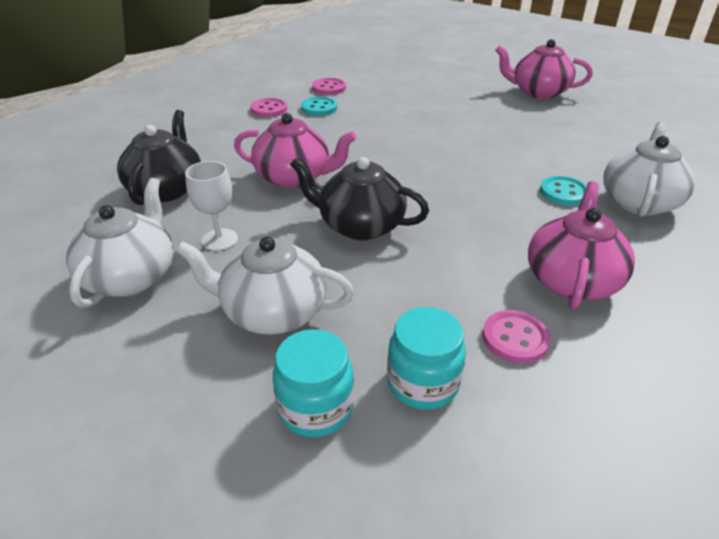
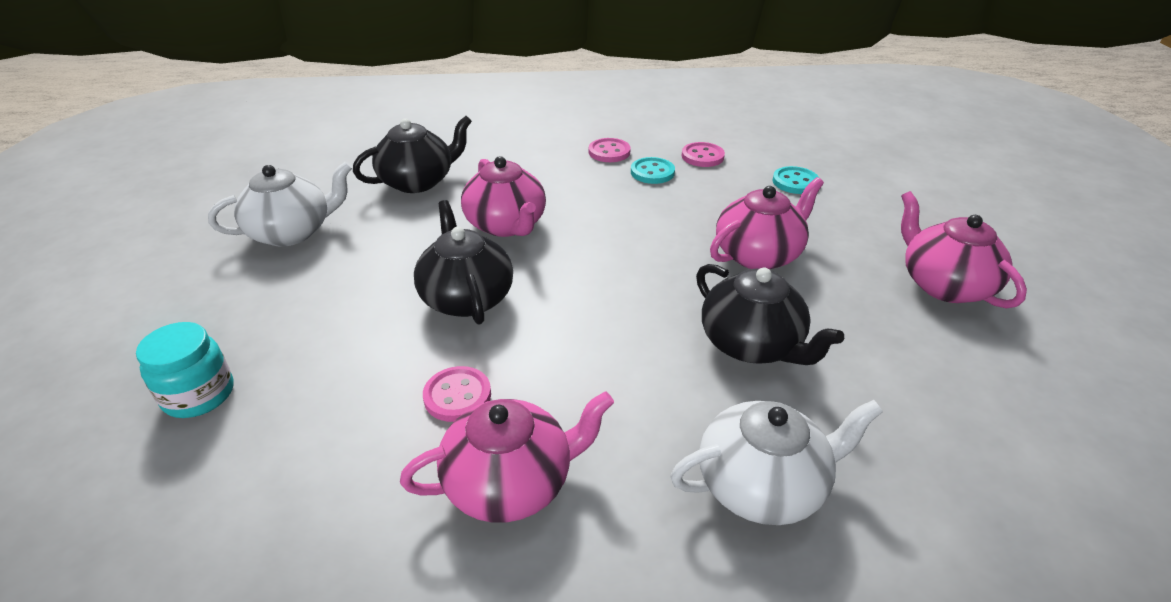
camera: 50 degrees right, 0 degrees up
(220, 240) = (373, 241): white goblet -> none
(273, 312) = (299, 315): white teapot -> none
(423, 383) = (263, 441): turquoise jar -> none
(452, 119) = (758, 254): none -> pink teapot
(515, 338) = (369, 477): pink button -> pink button (457, 396)
(528, 155) = (752, 344): none -> black teapot
(563, 193) = (698, 407): turquoise button -> turquoise button (795, 182)

